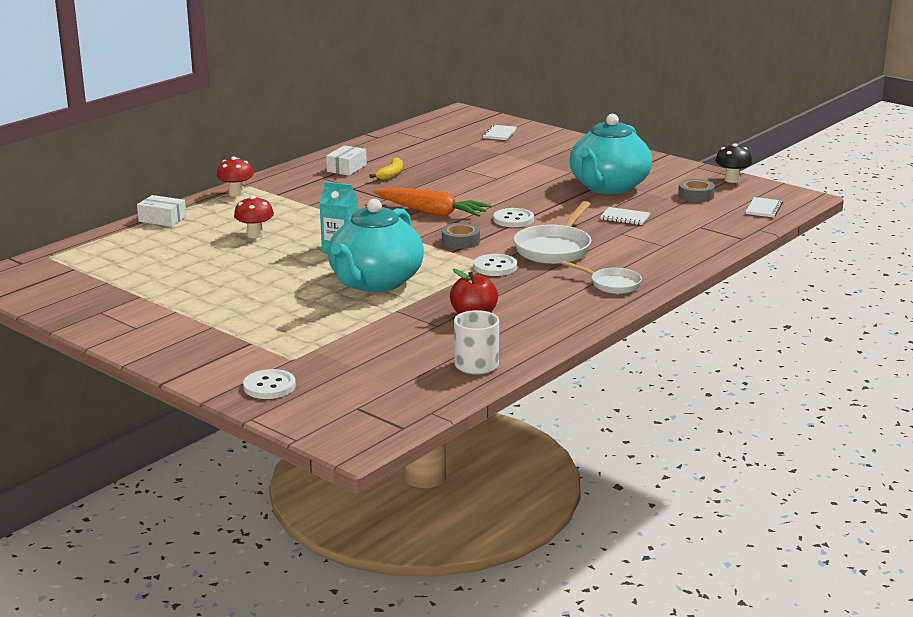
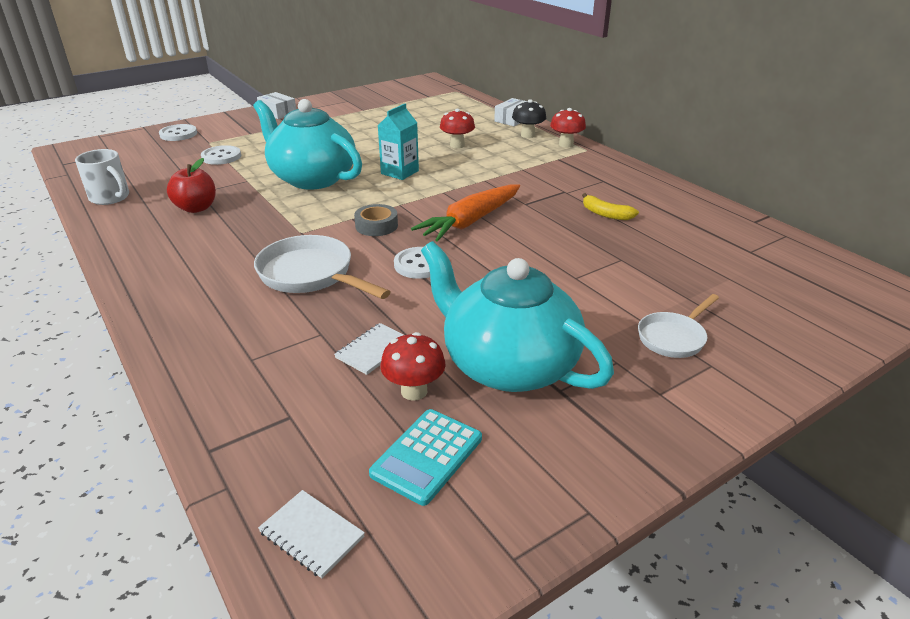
camera: 105 degrees right, 10 degrees up
(346, 168) = (632, 194): white box -> white box (278, 113)
(495, 267) = (293, 233): white button -> white button (221, 157)
(499, 134) = (787, 312): white notebook -> none
(611, 284) = (181, 291): white pan -> white pan (673, 337)
(652, 204) = (414, 391): none -> red mushroom
(696, 195) = (427, 456): grey tape -> turquoise calculator
(732, 180) = (493, 544): black mushroom -> black mushroom (528, 135)

